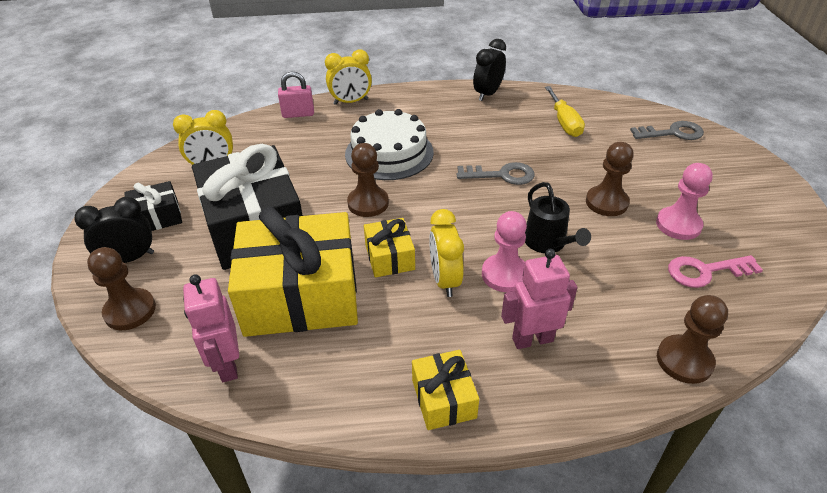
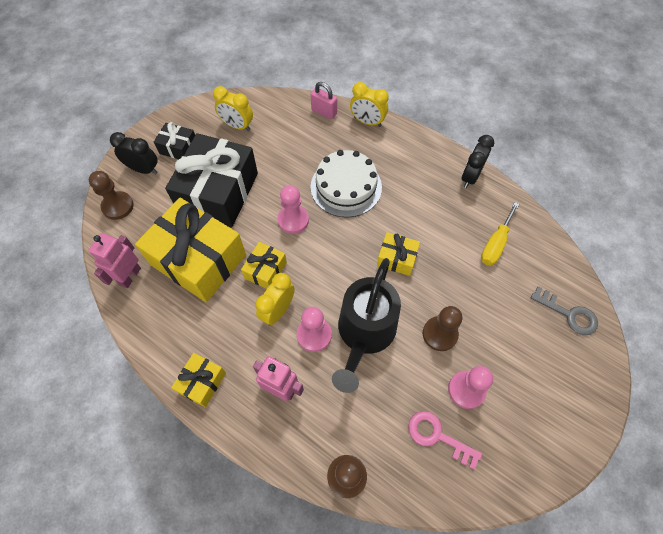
camera: 40 degrees right, 20 degrees up
(368, 203) = (293, 220): brown pawn -> pink pawn
(487, 94) = (470, 177): black clock -> black clock turned 45 degrees counterclockwise
(501, 175) = (396, 258): grey key -> yellow gift
(548, 243) = (364, 334): black watering can -> black watering can, size x1.81

